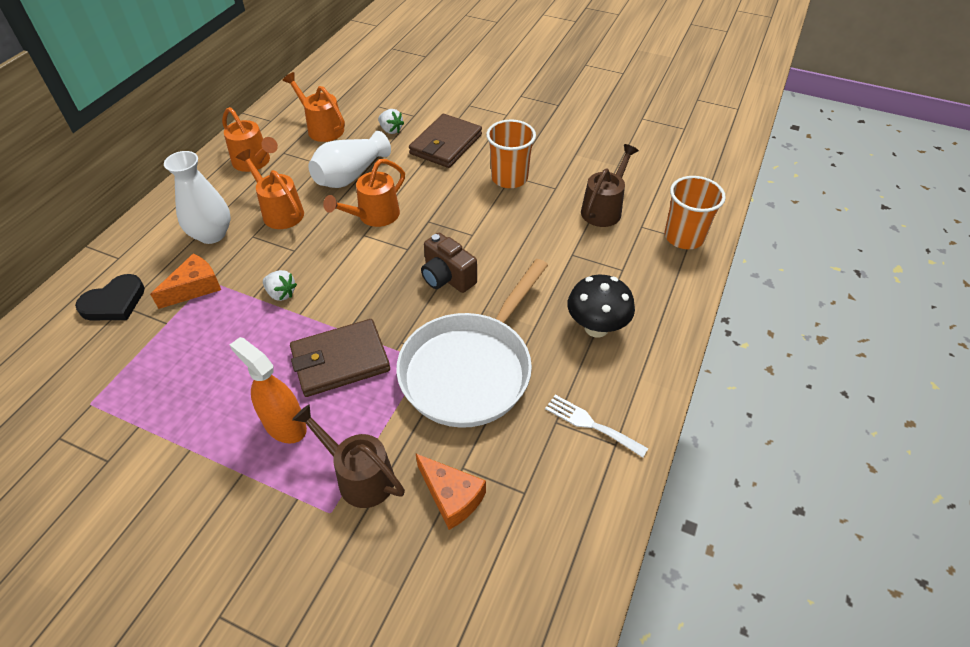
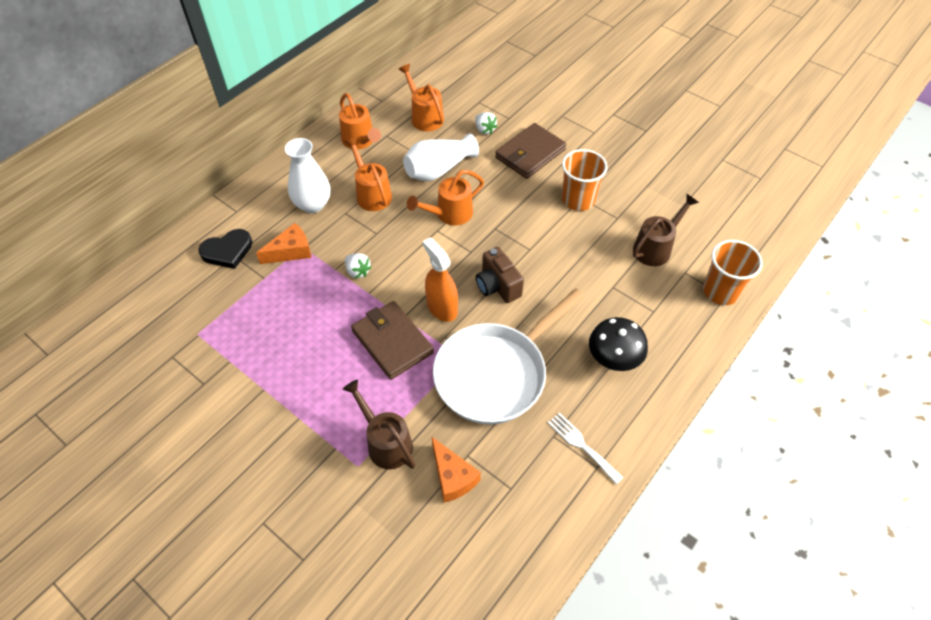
camera: 15 degrees right, 5 degrees up
(285, 425) = (338, 387): orange spray bottle -> orange spray bottle (442, 308)
(340, 360) = (392, 342): brown wallet -> brown wallet turned 60 degrees clockwise

